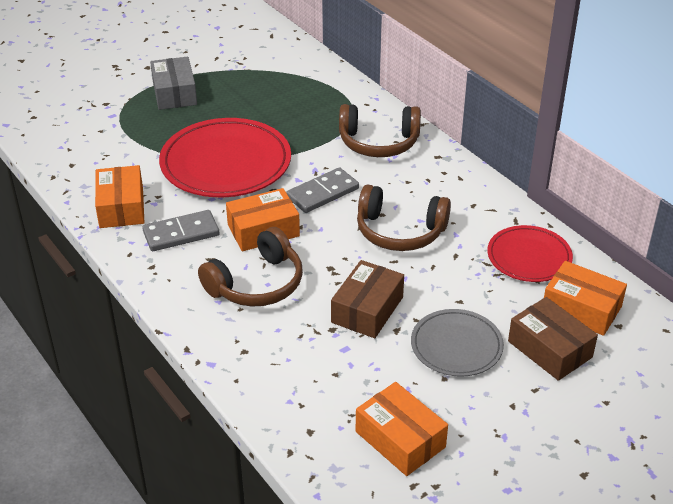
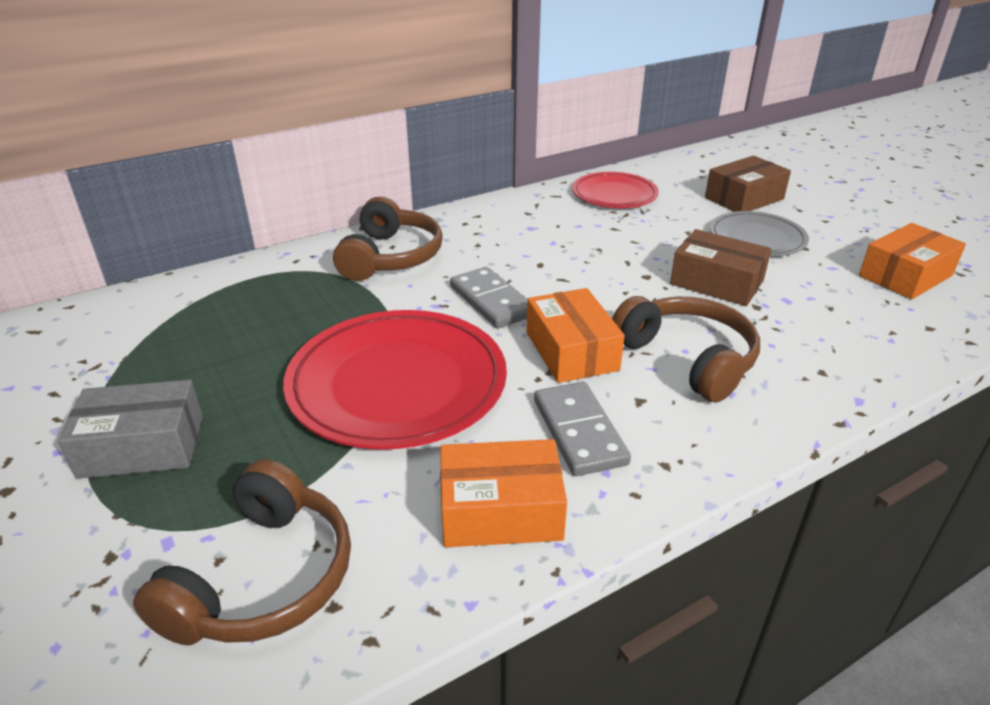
camera: 85 degrees left, 5 degrees down
(400, 231) = (574, 255): brown headphones -> brown headphones (263, 578)
(581, 309) = (685, 181): orange box -> none

